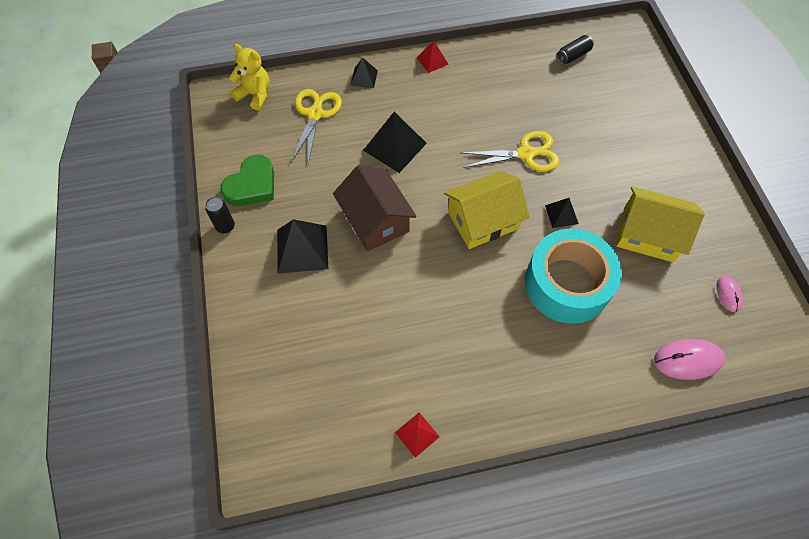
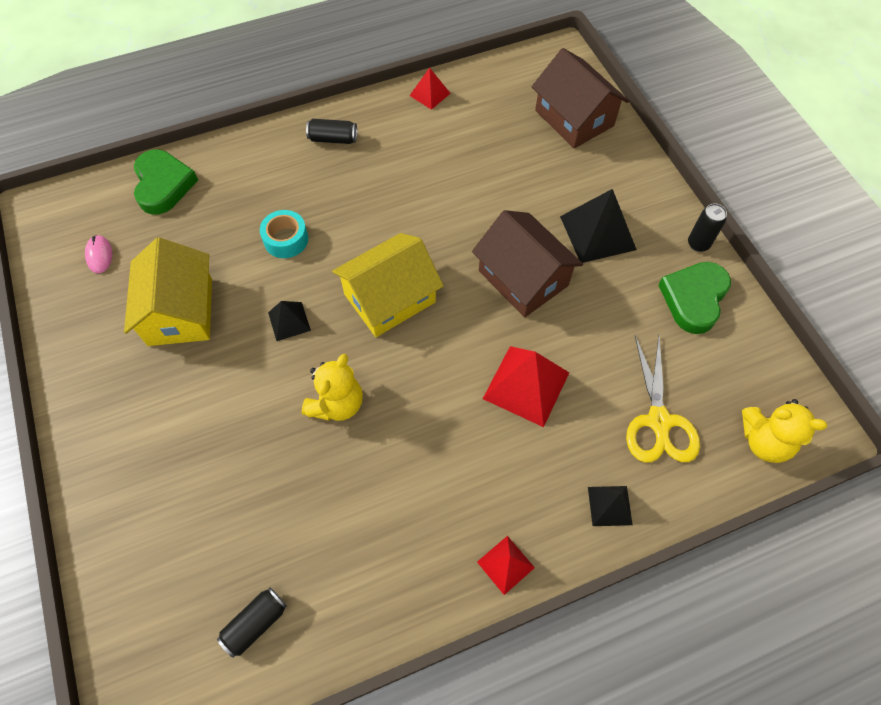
camera: 170 degrees right, 0 degrees up
(276, 374) = (574, 118): none -> brown house
(395, 146) = (526, 385): black pyramid -> red pyramid
(524, 389) = (333, 139): none -> black can
(526, 154) = (337, 404): yellow scissors -> yellow teddy bear
(567, 284) = (286, 239): turquoise tape -> turquoise tape, size x0.45
(648, 234) = (180, 311): yellow house -> yellow house turned 75 degrees clockwise
(688, 360) = (163, 185): pink mouse -> green heart

